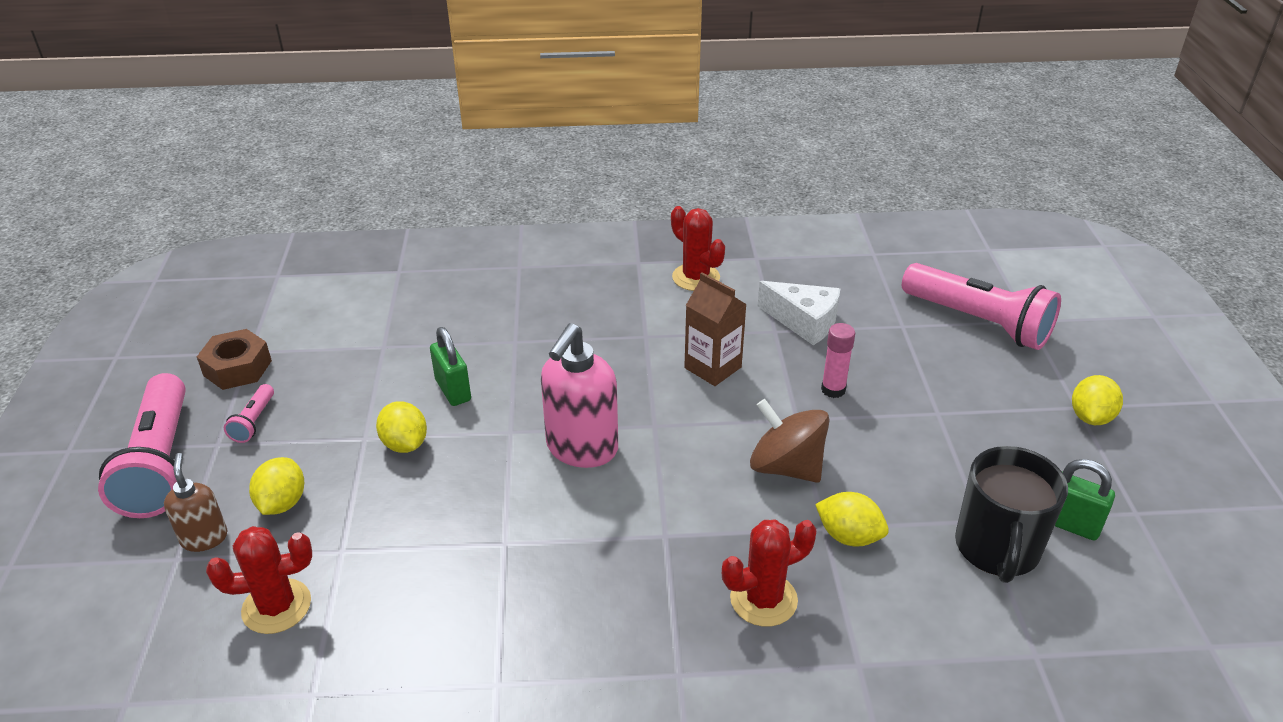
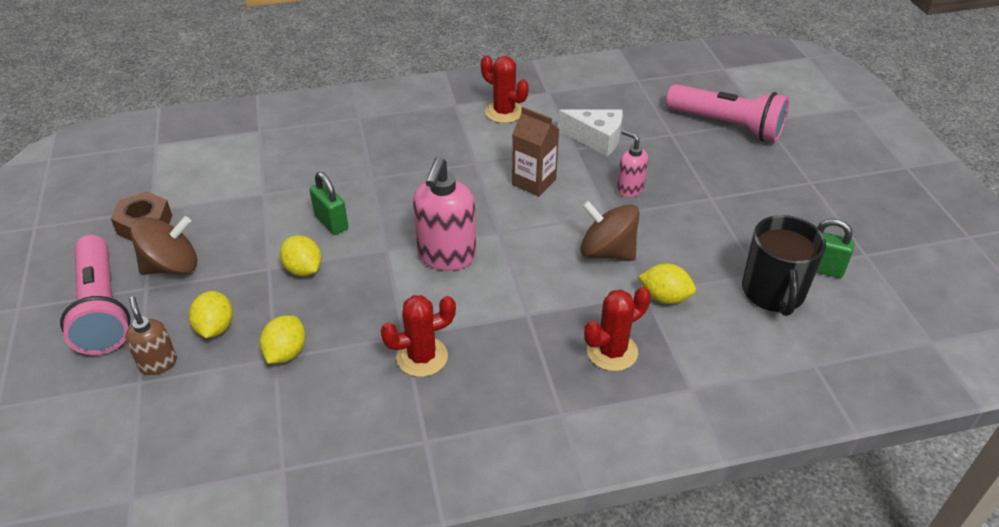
camera: 10 degrees left, 5 degrees up
(254, 421) = (172, 266): pink flashlight -> brown spinning top
(276, 606) = (234, 408): red cactus -> red cactus (422, 357)
(833, 390) = (629, 189): pink glue stick -> pink soap dispenser
(1090, 417) = (821, 188): yellow lemon -> yellow lemon (286, 353)

